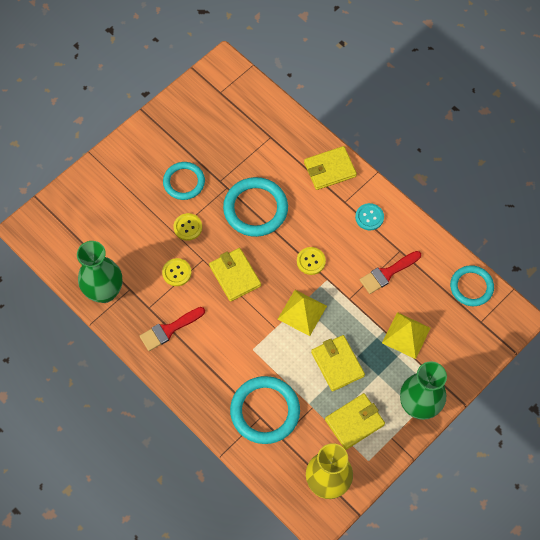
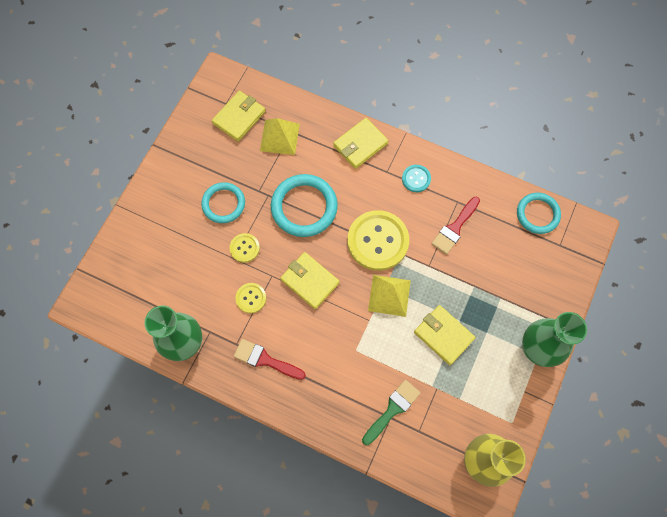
camera: 20 degrees left, 5 degrees up
(169, 330) = (265, 360): red brush -> red brush turned 75 degrees clockwise
(265, 411) = (392, 409): turquoise ring -> green brush
(311, 261) = (378, 241): yellow button -> yellow button, size x2.06
(354, 422) = (483, 388): yellow wallet -> yellow wallet (239, 117)
(406, 335) = (497, 283): yellow pyramid -> yellow pyramid (279, 137)

